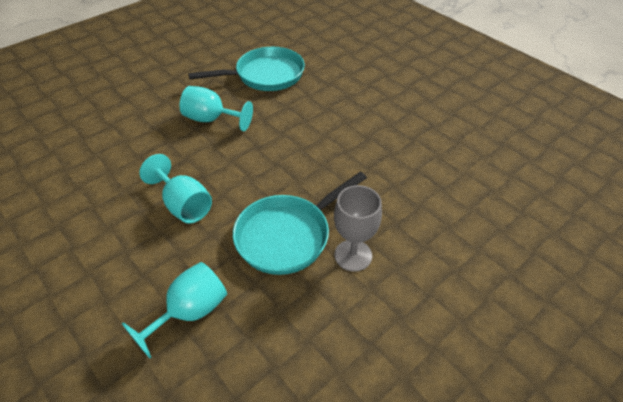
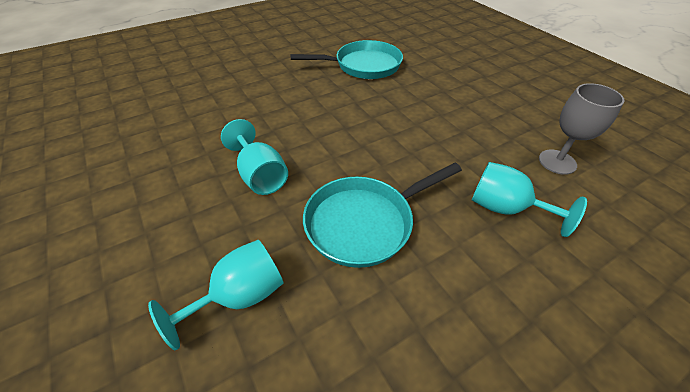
camera: 10 degrees right, 0 degrees up
(211, 119) = (305, 98): turquoise goblet -> turquoise goblet (505, 208)
(353, 255) = (438, 256): grey goblet -> grey goblet (557, 162)

